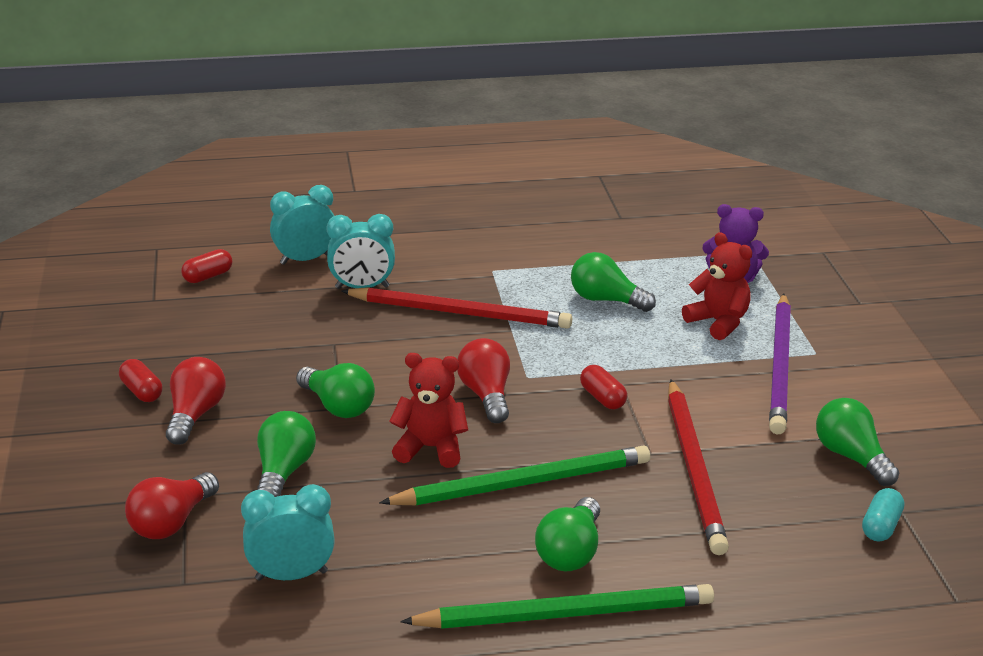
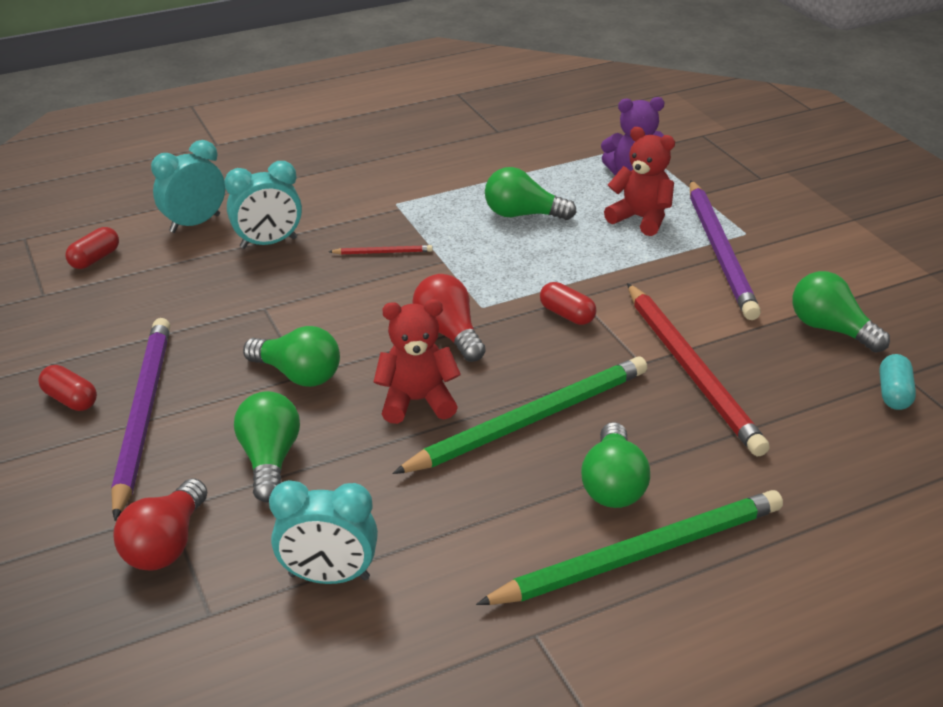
camera: 15 degrees left, 5 degrees up
(195, 415) = (143, 414): red light bulb -> purple pencil
(291, 575) = (329, 577): turquoise clock -> turquoise clock turned 150 degrees counterclockwise
(460, 313) = (383, 252): red pencil -> red pencil, size x0.41

